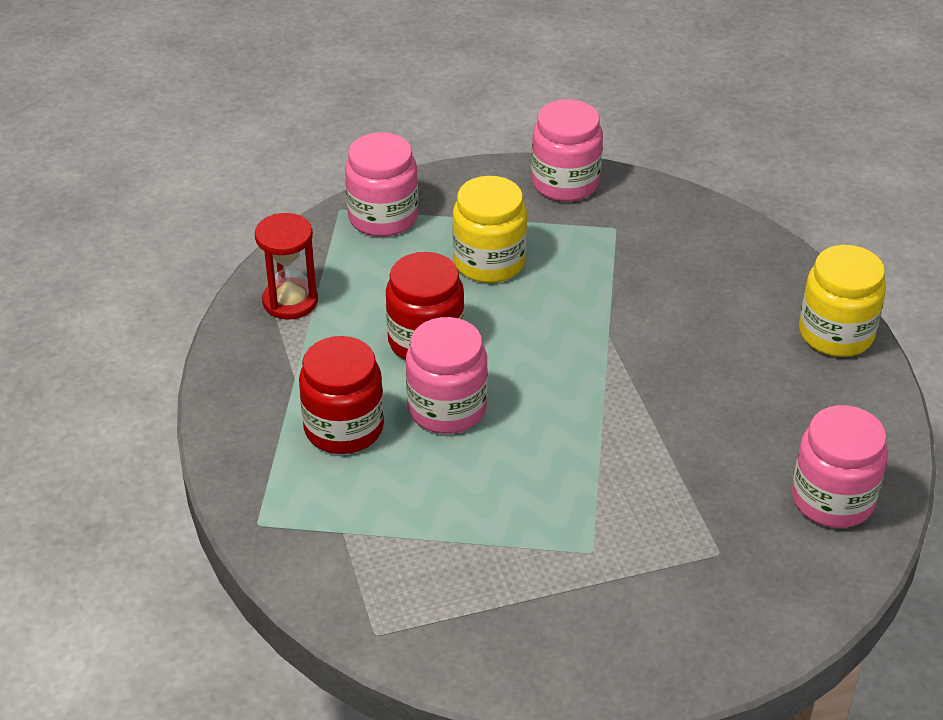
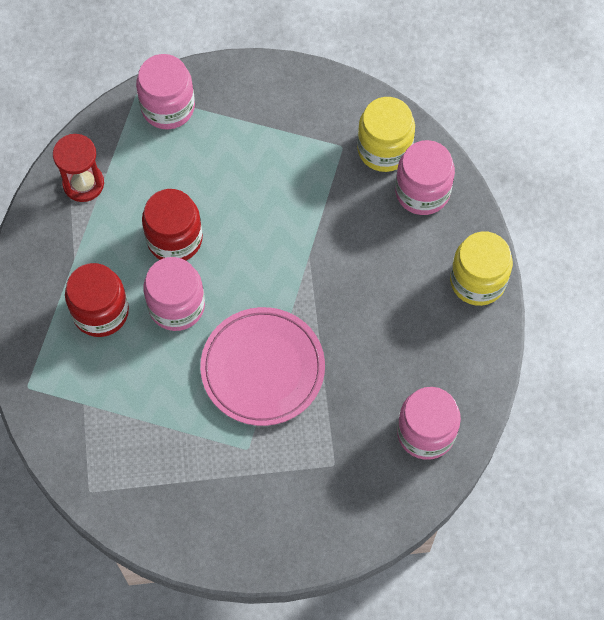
camera: 10 degrees right, 25 degrees up
(489, 262) = (238, 167): yellow jar -> yellow jar (384, 149)
(565, 183) = (316, 91): pink jar -> pink jar (422, 191)
(585, 460) = (262, 369): none -> pink plate

